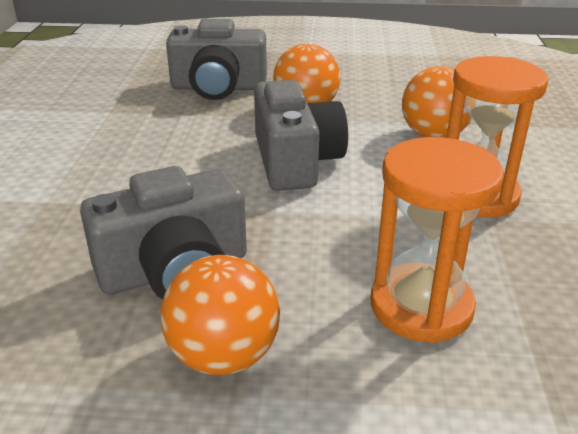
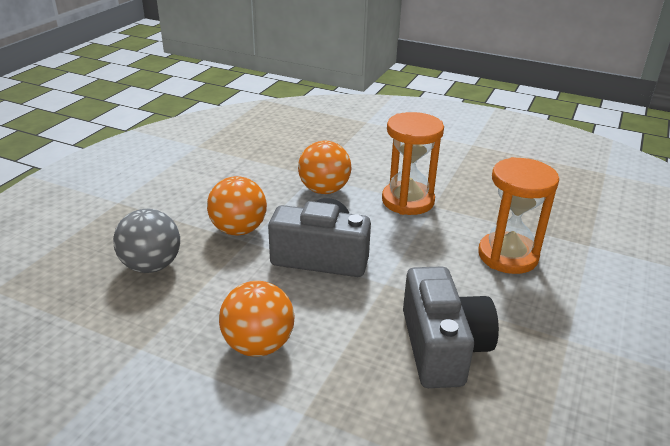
camera: 70 degrees left, 0 degrees up
(218, 87) = (151, 266): grey camera -> grey ball
(224, 356) = (535, 341): orange ball -> orange ball (258, 345)

